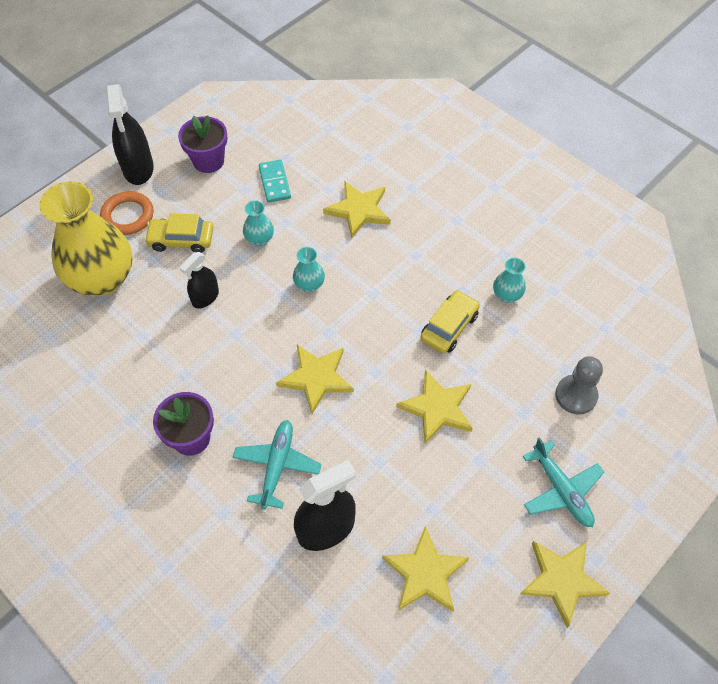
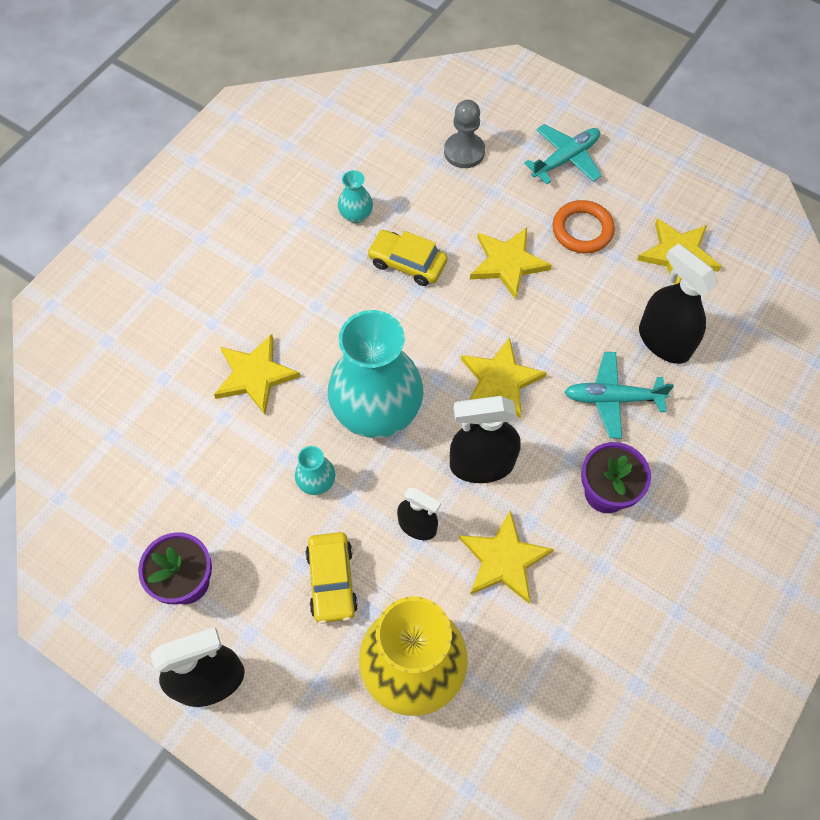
camera: 100 degrees left, 5 degrees up
(128, 216) = (300, 668): orange ring -> orange ring (582, 230)
(243, 350) = (482, 464): none -> black spray bottle
(275, 183) = (219, 484): turquoise domino -> none
(309, 285) = (377, 410): turquoise vase -> turquoise vase, size x2.38
(562, 580) = (649, 155): yellow star -> yellow star (503, 560)

